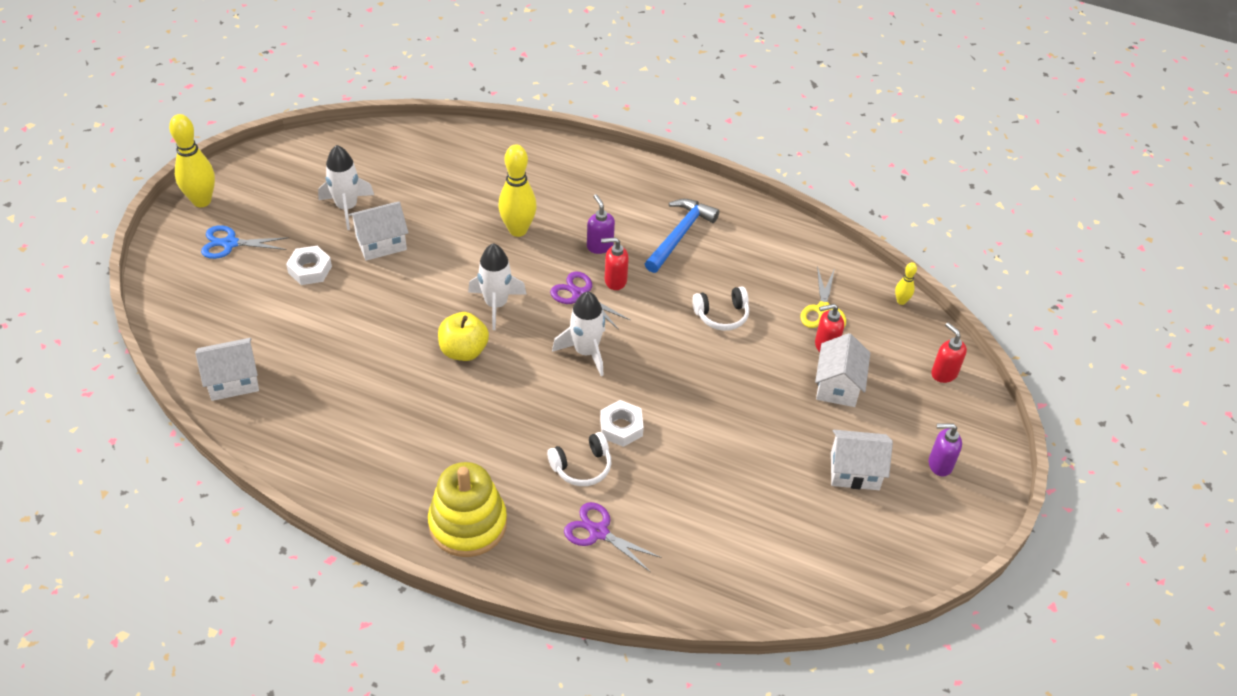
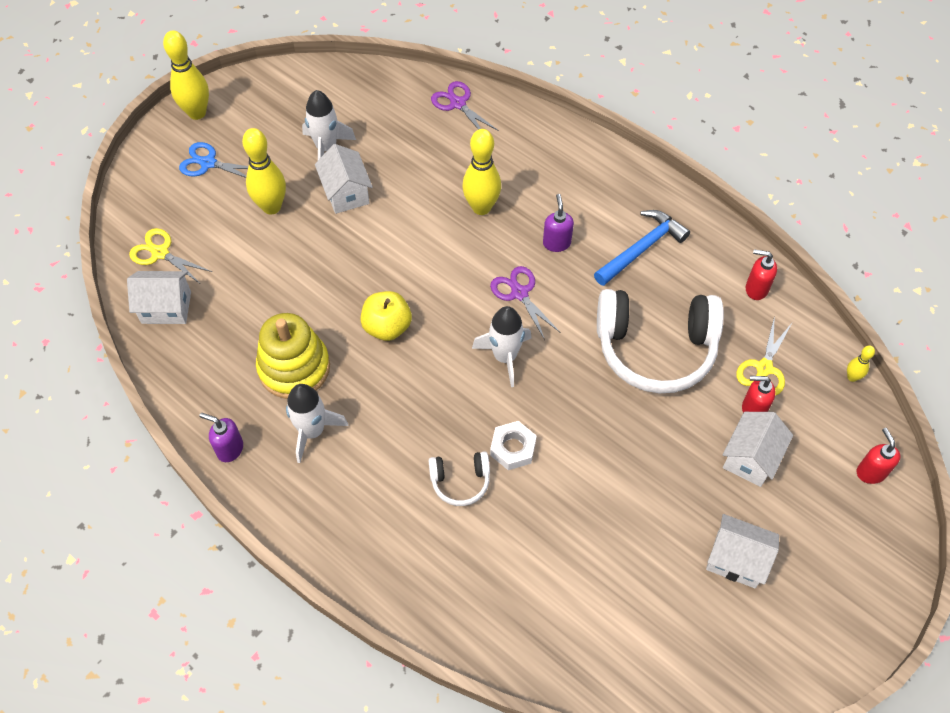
camera: 20 degrees right, 10 degrees up
(209, 333) = (160, 253): none -> yellow scissors
(310, 269) = (271, 207): white nut -> yellow bowling pin
(381, 243) = (346, 193): white house -> white house turned 75 degrees clockwise
(468, 524) = (332, 513): yellow stacking toy -> yellow stacking toy (294, 368)
(496, 304) = (434, 284): white rocket -> white rocket (312, 431)
(598, 532) = (453, 557): purple scissors -> purple scissors (458, 103)
(615, 281) = (559, 285): red soap dispenser -> red soap dispenser (756, 289)
(722, 315) = (655, 349): white headphones -> white headphones, size x2.15
(939, 464) = (830, 576): purple soap dispenser -> purple soap dispenser (229, 449)

